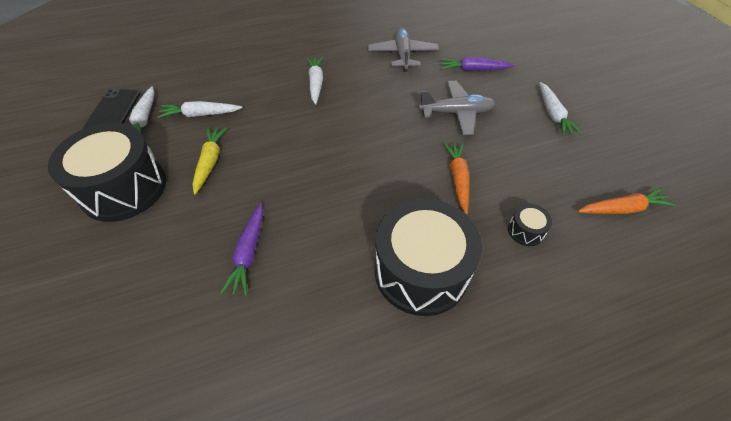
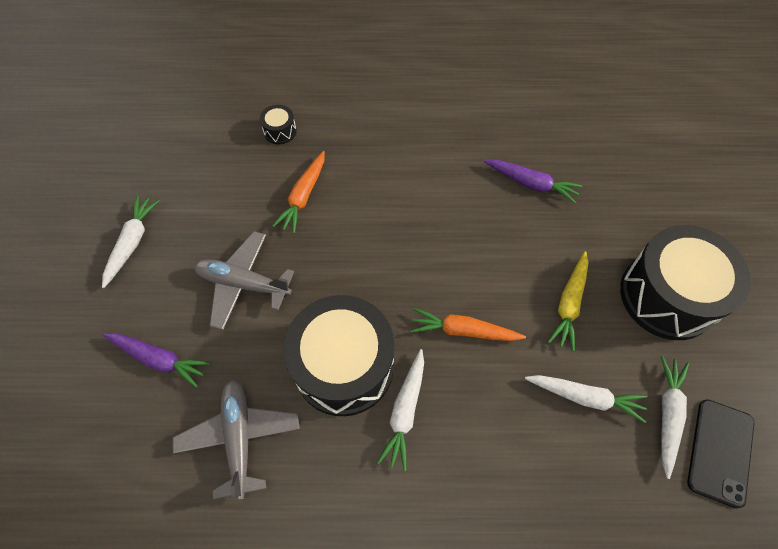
camera: 160 degrees left, 10 degrees up
(248, 253) = (531, 184): purple carrot -> purple carrot turned 90 degrees clockwise
(402, 55) = (239, 438): grey plane -> grey plane turned 150 degrees clockwise
(421, 271) = (388, 127): black drum -> black drum (344, 366)
(622, 209) = (180, 123): orange carrot -> orange carrot (463, 331)

